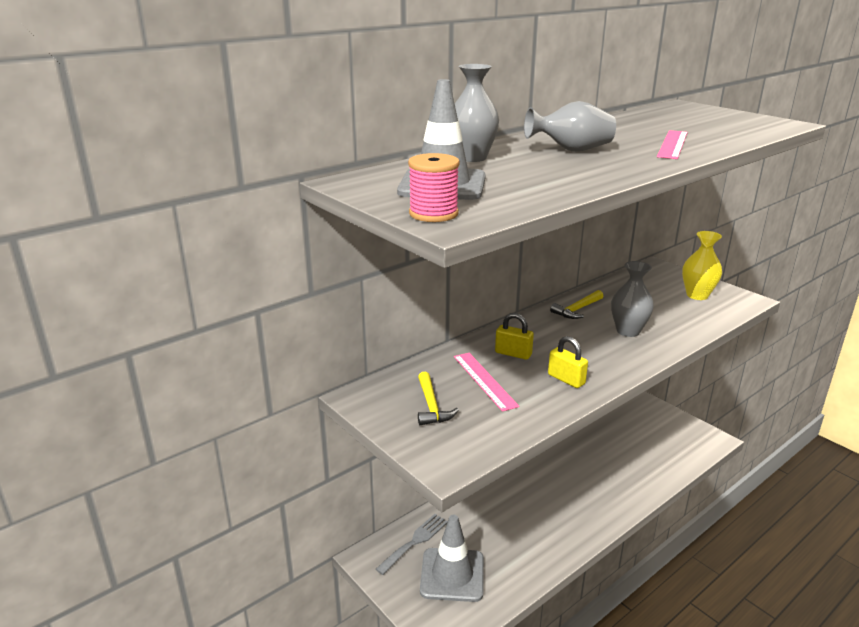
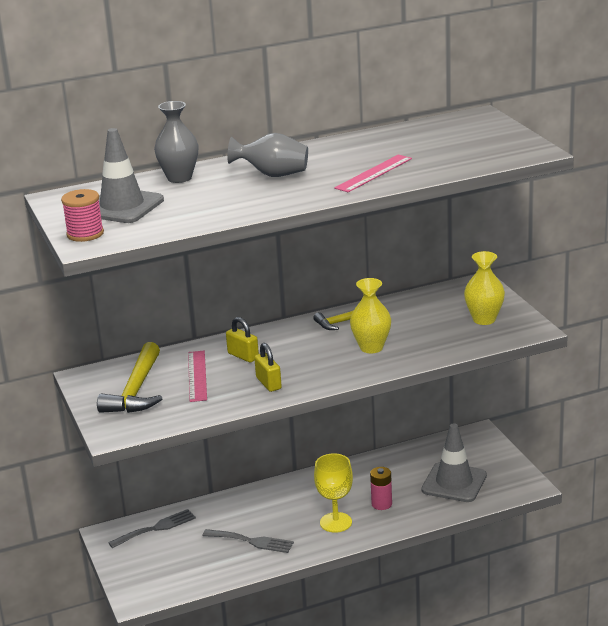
camera: 20 degrees right, 0 degrees up
(431, 406) = (136, 391): yellow hammer -> yellow hammer, size x1.68
(452, 575) = (172, 558): grey traffic cone -> grey traffic cone (454, 483)
(519, 539) = (252, 541): none -> grey fork
(582, 503) = (336, 522): none -> yellow goblet
(609, 477) = (381, 504): none -> pink battery
(628, 331) = (371, 347): grey vase -> yellow vase

